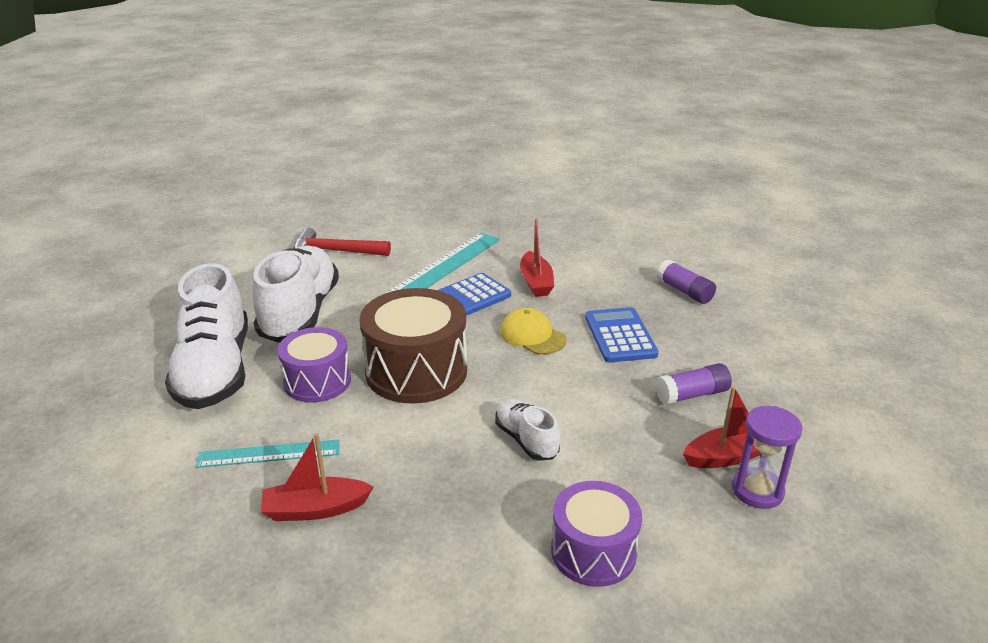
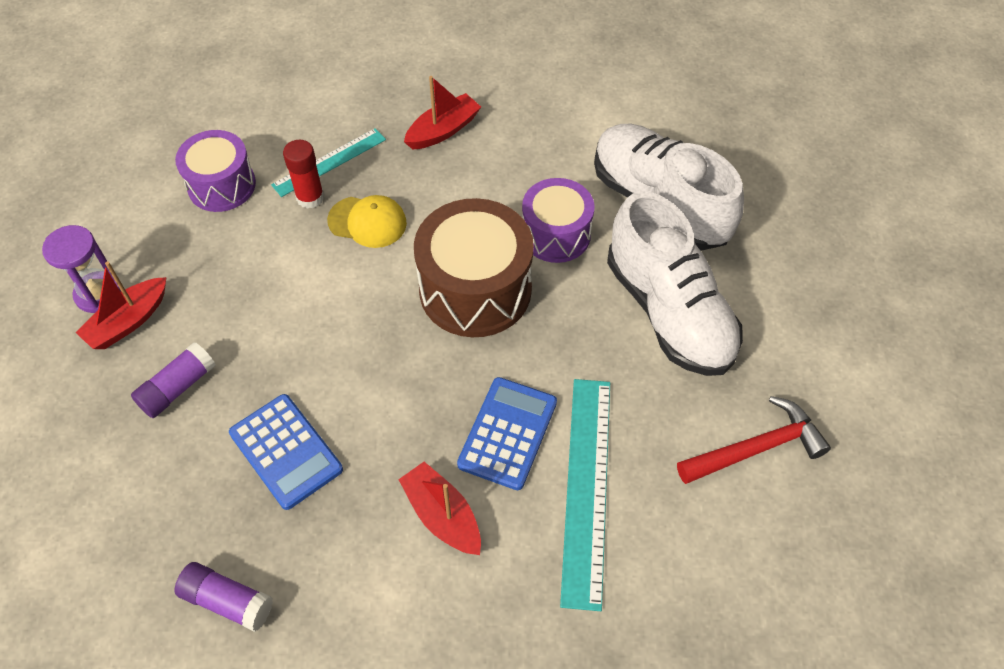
camera: 150 degrees right, 25 degrees up
(269, 453) = (521, 153): turquoise ruler -> turquoise ruler (329, 162)
(503, 497) = (310, 197): none -> red glue stick
(526, 440) = (320, 257): white shoe -> none
(532, 336) = (388, 401): yellow cap -> yellow cap (367, 222)

